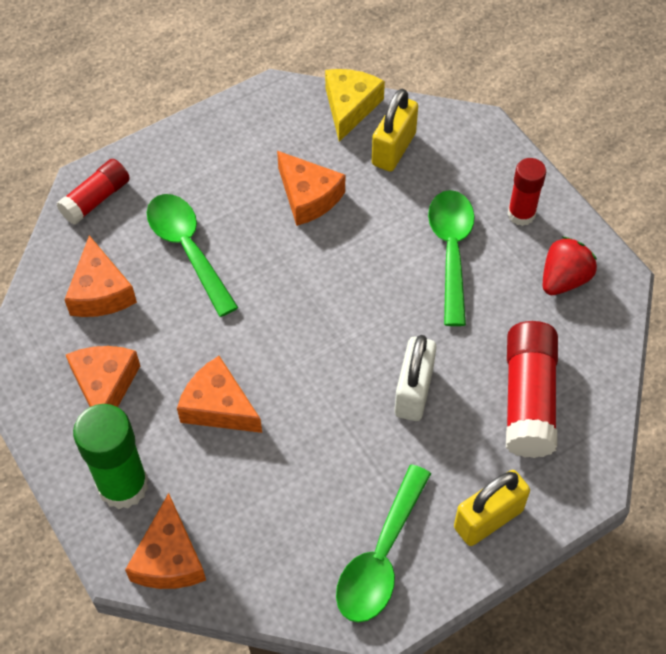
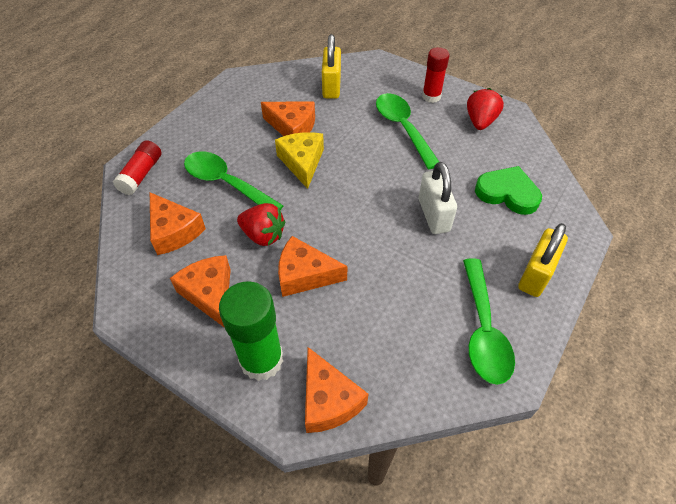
camera: 25 degrees left, 5 degrees down
(197, 337) = (263, 235): none -> red strawberry
(350, 107) = (290, 73): yellow cheese -> yellow cheese (302, 162)
(528, 399) = (507, 193): red glue stick -> green heart

